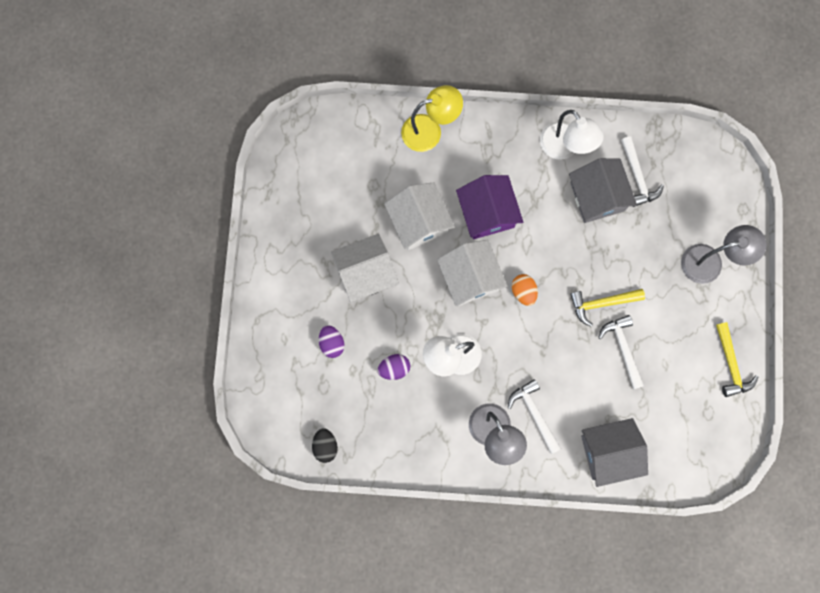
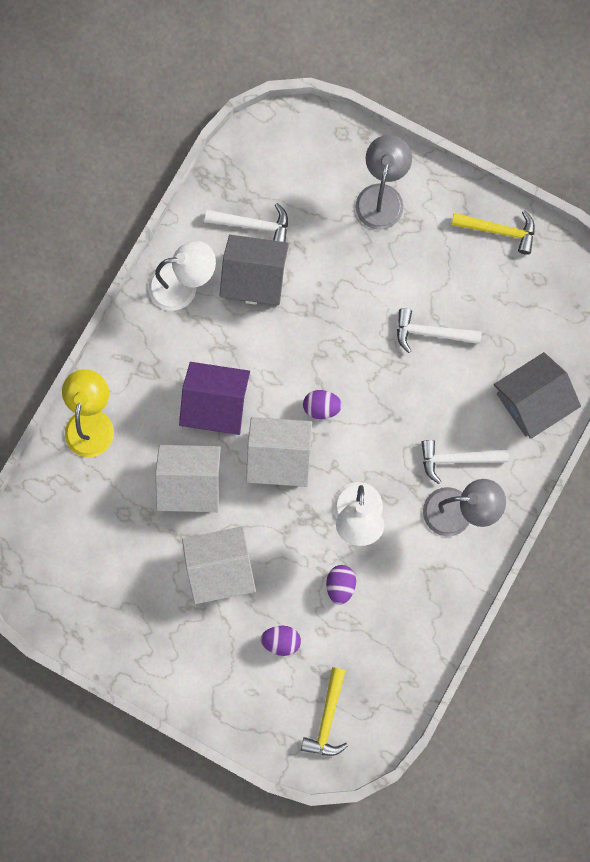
camera: 65 degrees left, 0 degrees up
(325, 446) = (390, 699): black egg -> none
(365, 273) = (220, 568): white house -> white house turned 75 degrees clockwise
(523, 292) = (321, 407): orange egg -> purple egg
(601, 303) = (373, 331): yellow hammer -> yellow hammer (327, 718)
(608, 452) = (533, 401): grey house -> grey house turned 45 degrees clockwise

